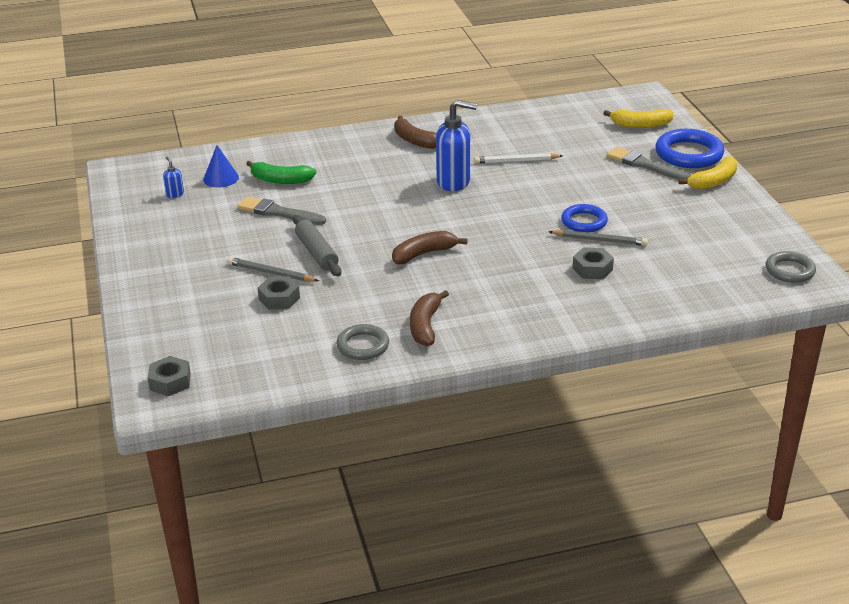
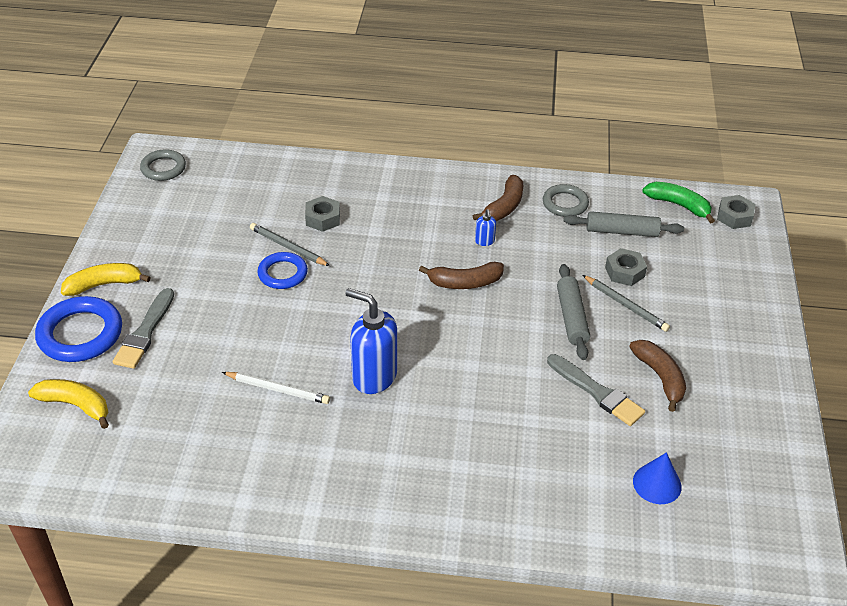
camera: 160 degrees left, 10 degrees up
(175, 194) = (721, 470): blue soap dispenser -> blue soap dispenser (484, 241)
(280, 180) = (580, 452): green banana -> green banana (678, 205)
(292, 334) = (622, 231): none -> grey rolling pin
(415, 140) = (375, 476): brown banana -> brown banana (660, 377)
(645, 165) = (145, 332): grey brush -> grey brush turned 45 degrees clockwise

